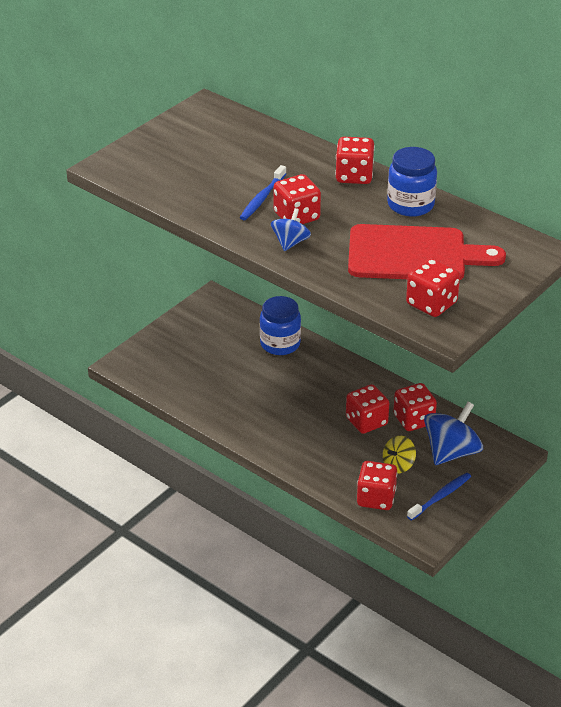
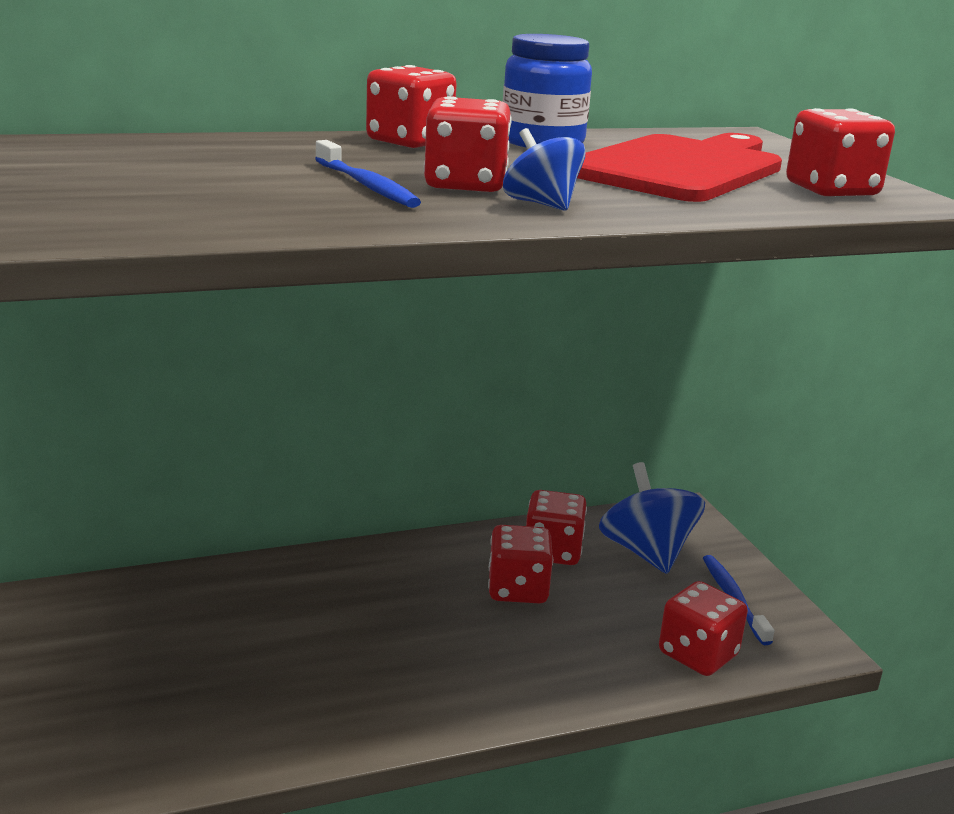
camera: 60 degrees left, 15 degrees down
(280, 344) = (252, 587): blue jar -> none
(398, 465) = (638, 604): yellow spinning top -> none

